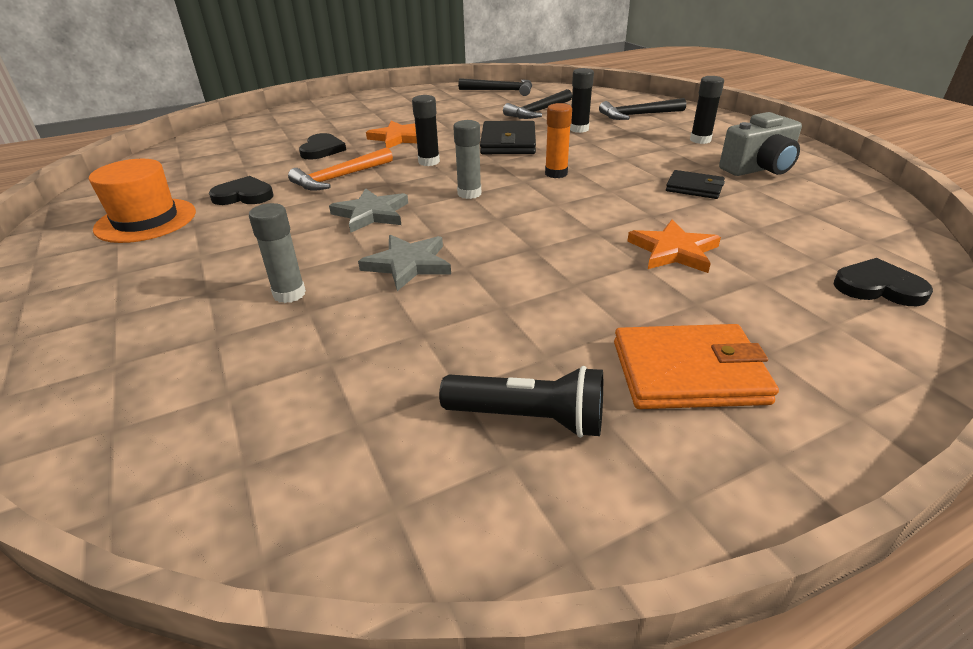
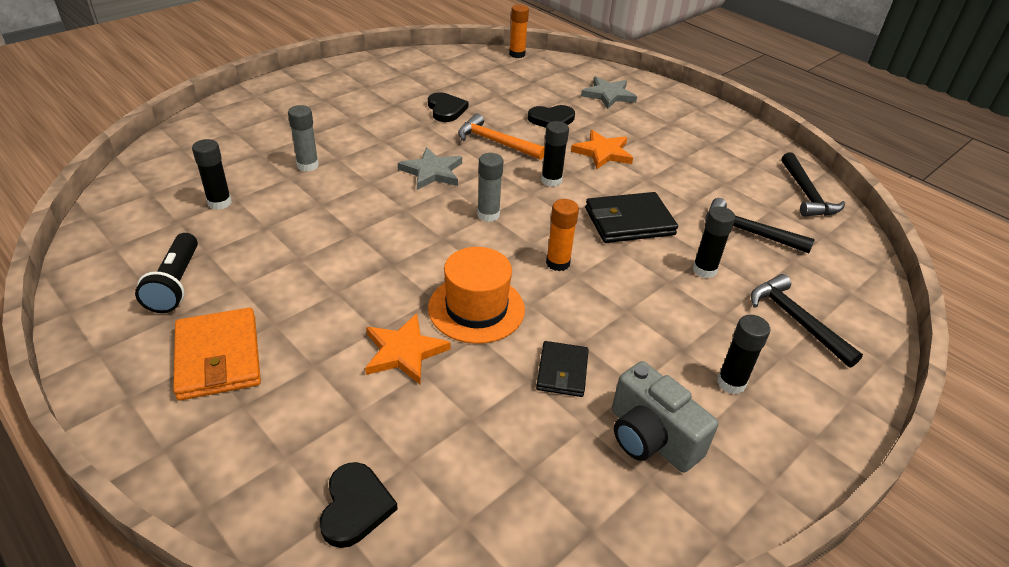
camera: 70 degrees right, 5 degrees up
(146, 220) = (395, 86): orange hat -> orange hat (476, 308)
(166, 149) = (517, 54): none -> orange glue stick
(332, 376) = (219, 203): none -> black glue stick
(408, 264) = (354, 205): grey star -> grey star (608, 95)

